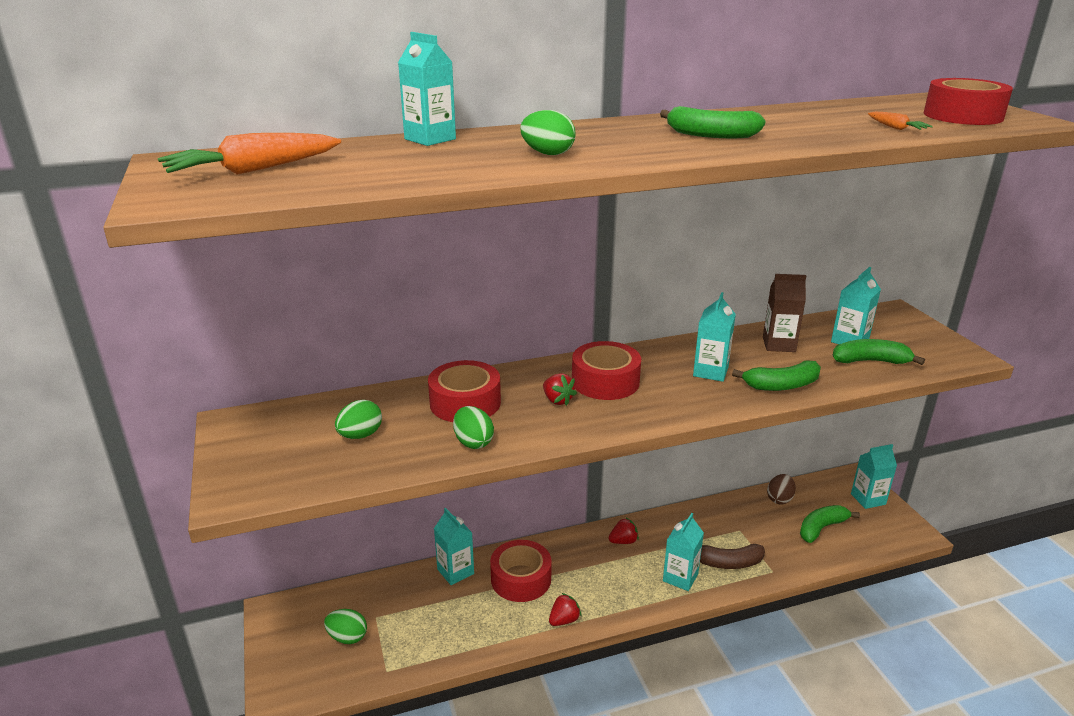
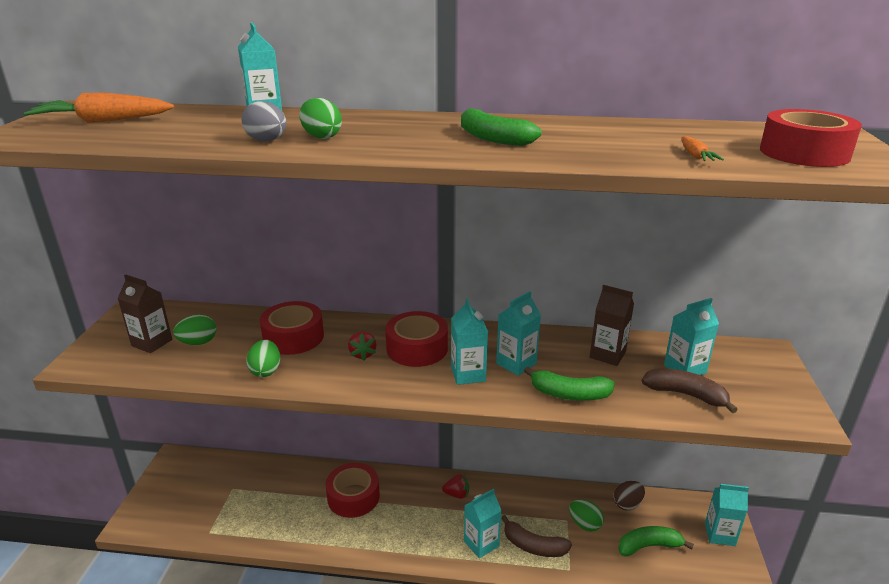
camera: 25 degrees right, 0 degrees up
(302, 450) = (152, 343): none -> brown carton
(347, 637) = (203, 496): green egg -> green egg (584, 524)
(455, 571) = (311, 473): turquoise carton -> turquoise carton (468, 374)
(500, 165) = (267, 141): none -> grey egg
(564, 620) = (360, 543): red strawberry -> none
(870, 361) = (685, 395): green banana -> brown banana

